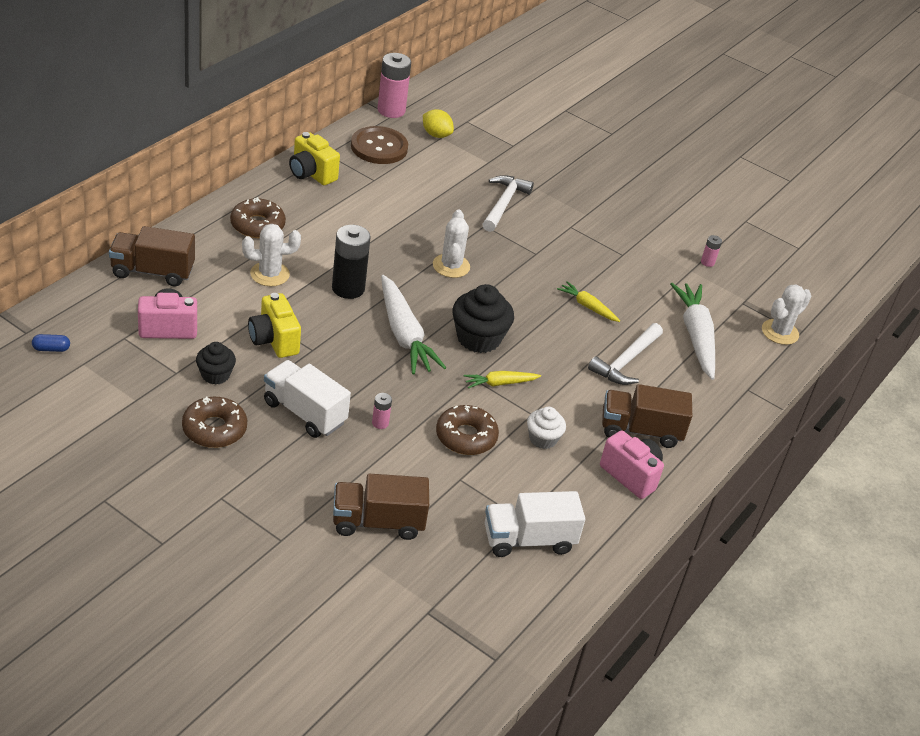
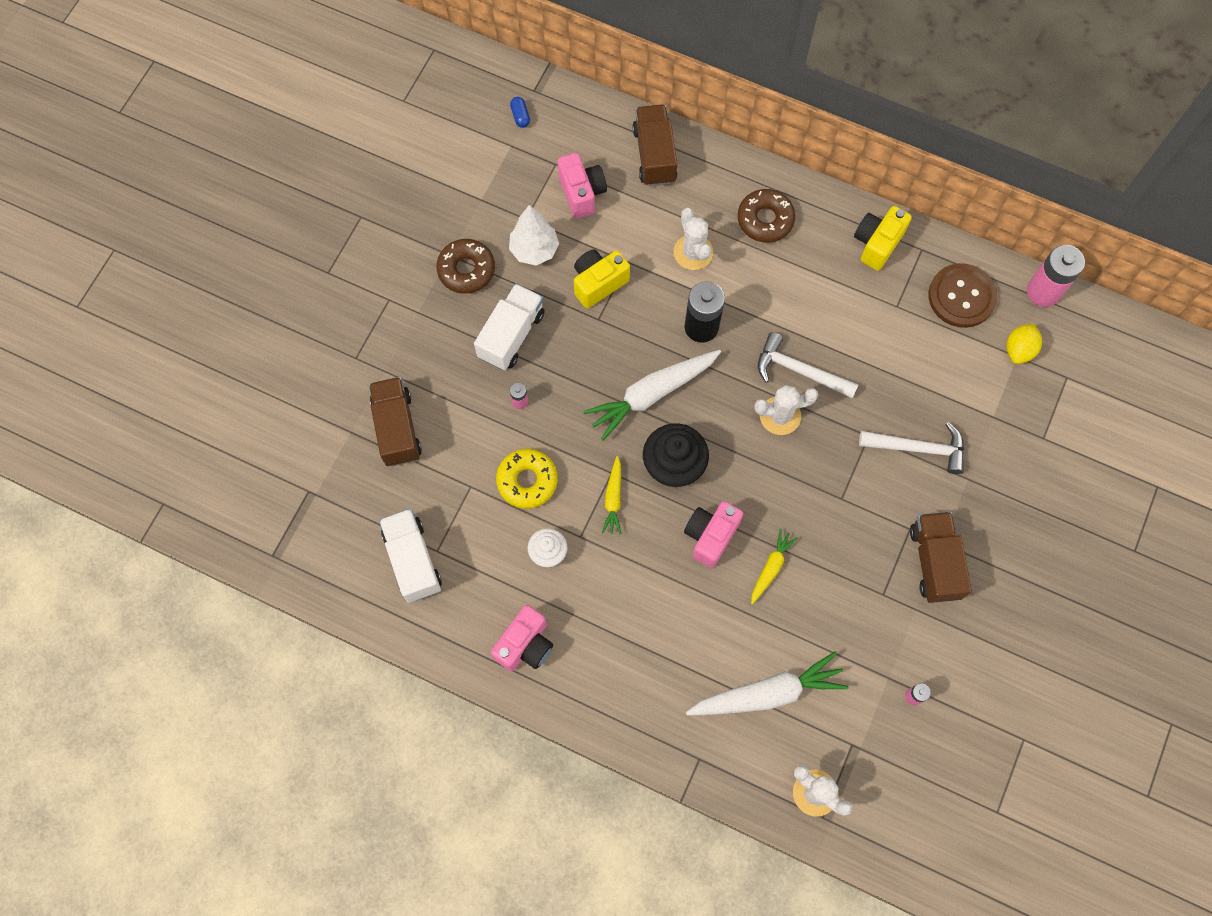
camera: 85 degrees right, 30 degrees up
(215, 375) = (534, 250): black cupcake -> white tree
(466, 437) = (527, 481): brown donut -> yellow donut
(500, 383) = (613, 498): yellow carrot -> yellow carrot turned 150 degrees counterclockwise
(551, 333) = (710, 536): none -> pink camera
(626, 361) = (695, 620): white hammer -> white hammer (799, 370)
(640, 430) = (593, 647): brown truck -> brown truck (934, 562)

